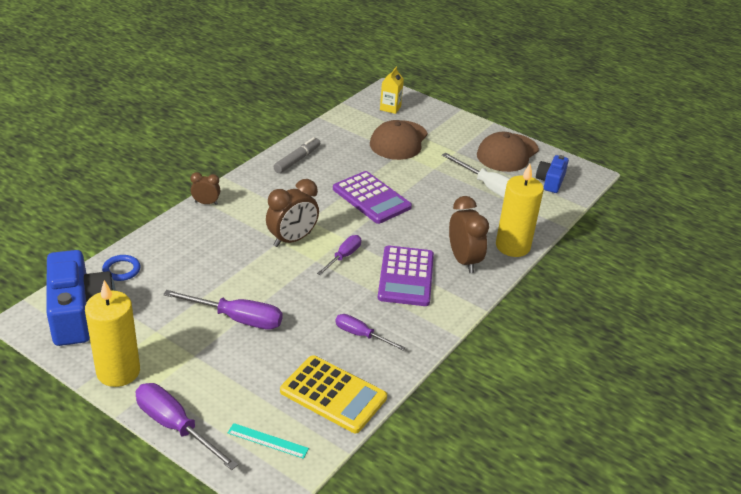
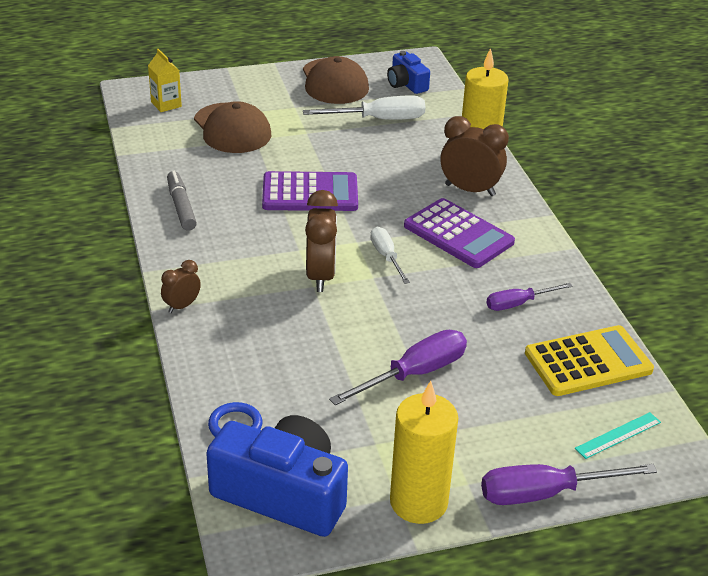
camera: 50 degrees left, 0 degrees up
(343, 257) = (386, 257): purple screwdriver -> white screwdriver

